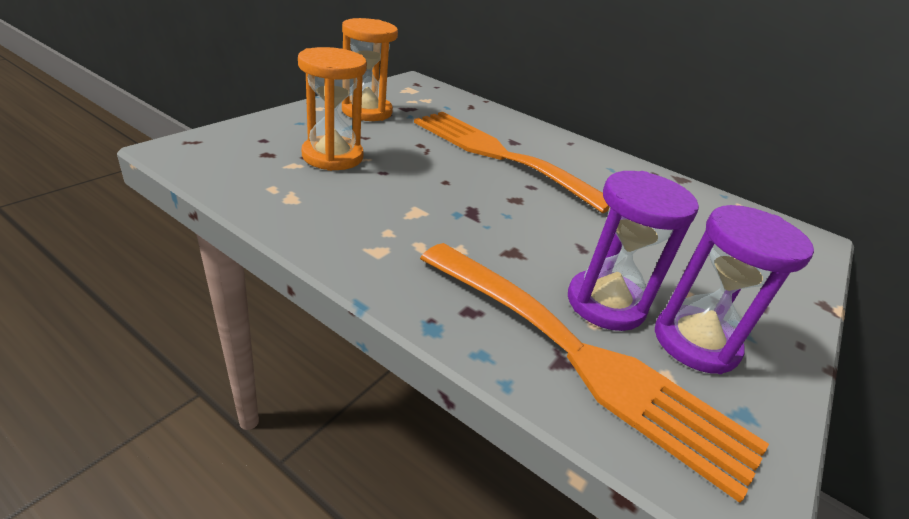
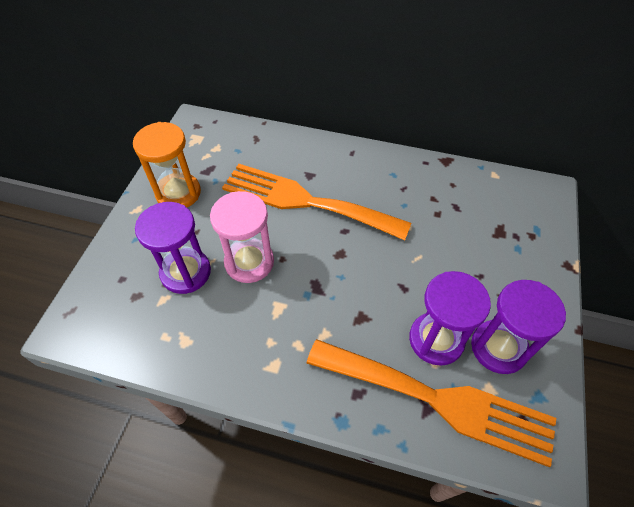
camera: 15 degrees left, 20 degrees up
(332, 156) = (185, 272): orange hourglass -> purple hourglass
(407, 172) = (249, 262): none -> pink hourglass

